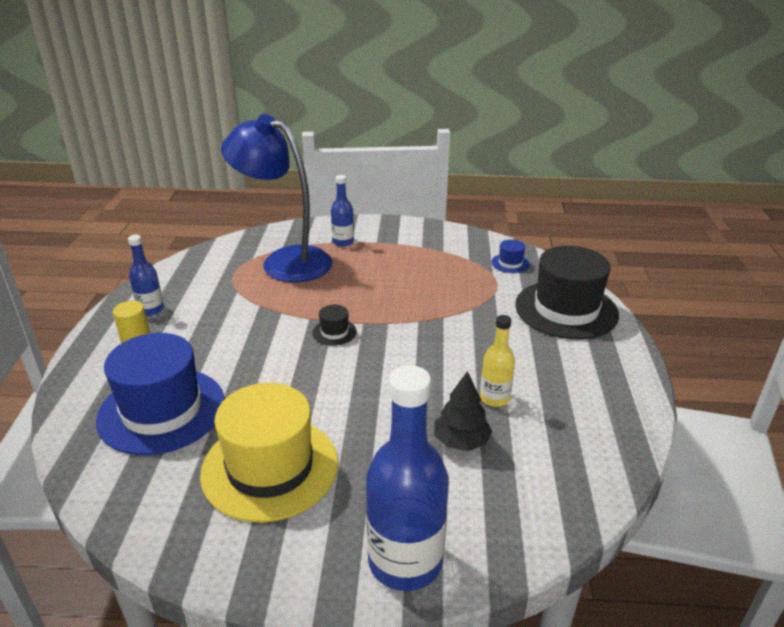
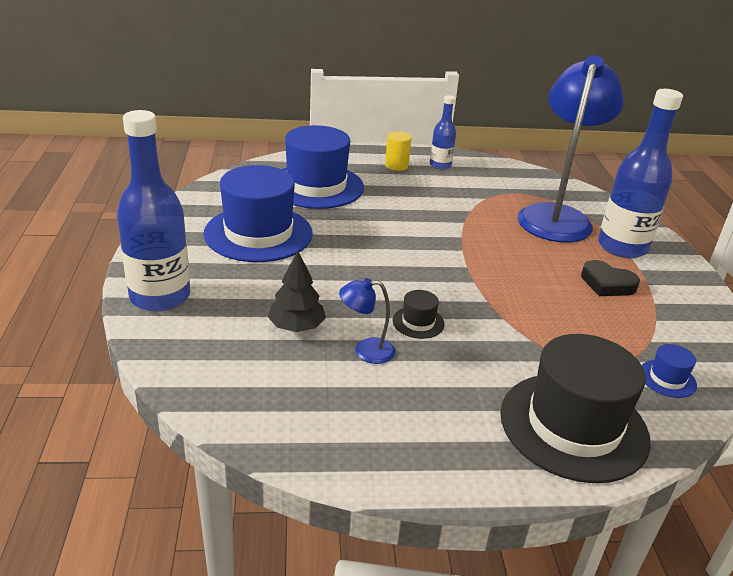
camera: 80 degrees right, 0 degrees up
(270, 467) = (258, 233): yellow hat -> blue hat
(334, 332) = (444, 251): black hat -> black hat (418, 322)
(343, 242) = (622, 247): blue bottle -> blue bottle, size x1.90
(396, 260) = (607, 284): none -> black heart
(494, 398) = (366, 351): yellow bottle -> blue lamp

